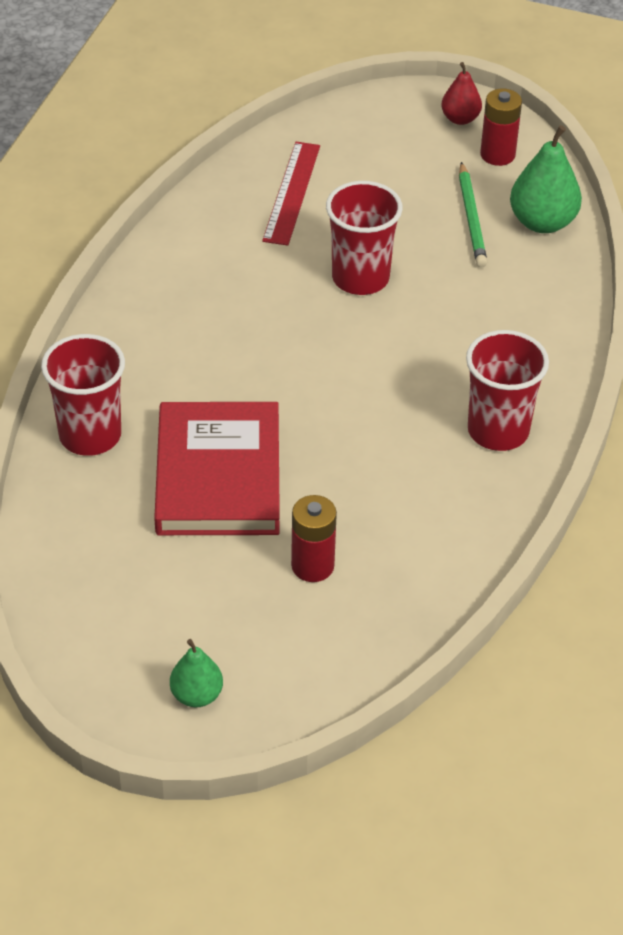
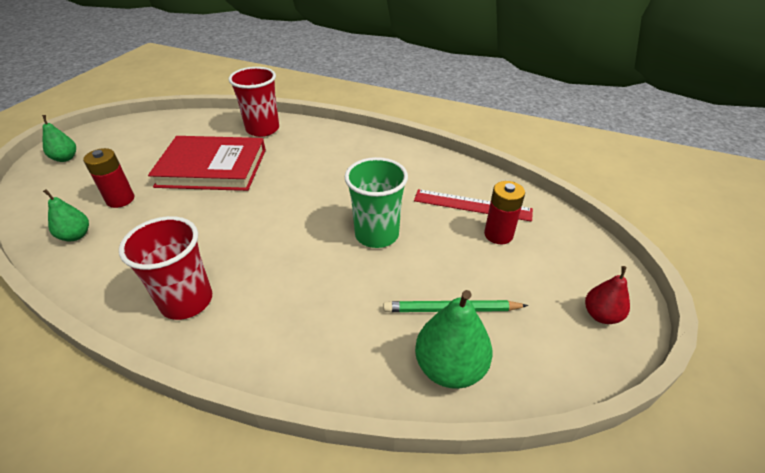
camera: 95 degrees right, 5 degrees down
(360, 278) = (377, 234): red cup -> green cup
(401, 586) = (76, 235): none -> green pear
(497, 155) = (552, 340): red battery -> red battery (498, 234)

